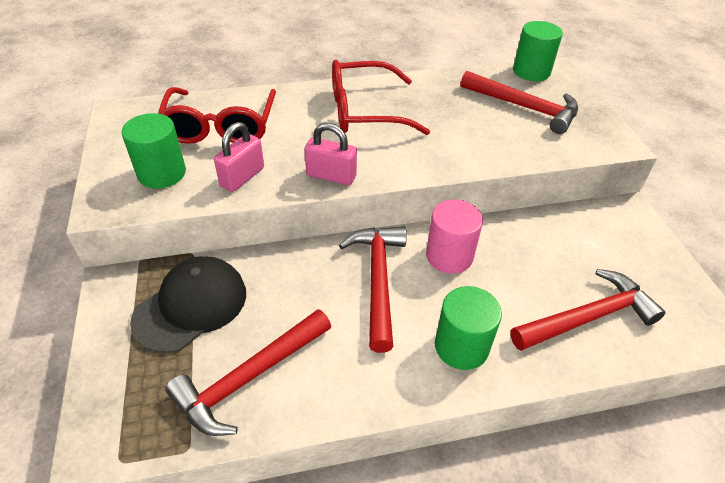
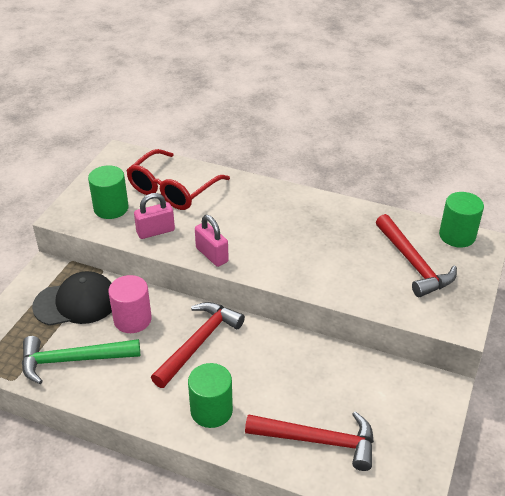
camera: 35 degrees right, 5 degrees down
(249, 378) = (73, 360): red hammer -> green hammer
(365, 111) = (282, 216): red glasses -> none
(449, 256) = (263, 351): pink cylinder -> pink cylinder (132, 319)

